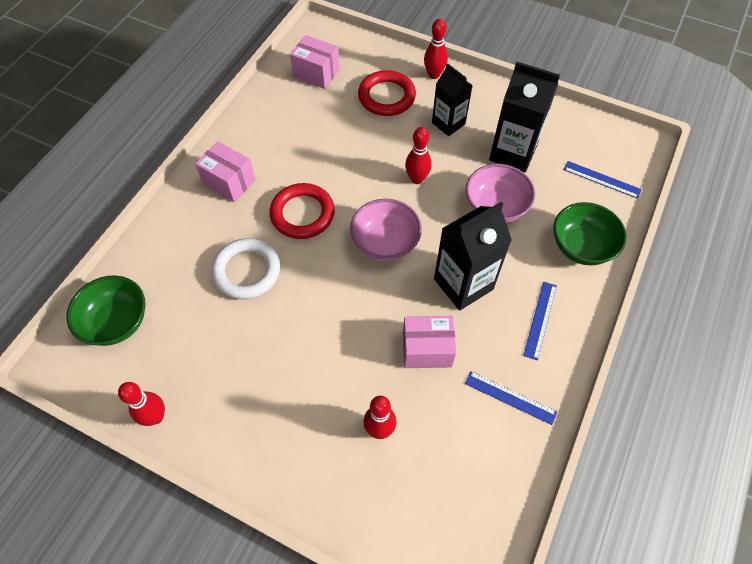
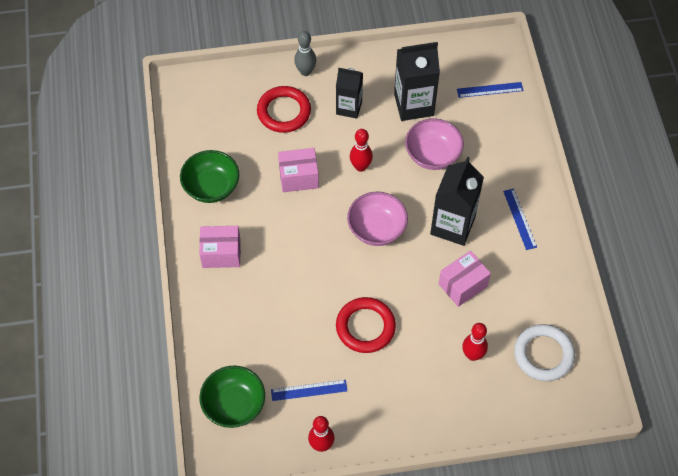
camera: 35 degrees left, 0 degrees up
(247, 271) = (295, 311): white ring -> white ring (543, 354)
(302, 214) = (299, 244): red ring -> red ring (365, 327)
(316, 73) = (210, 123): pink box -> pink box (298, 177)
(434, 75) = (305, 71): red bowling pin -> grey bowling pin
(510, 397) = (537, 282): blue ruler -> blue ruler (309, 390)
(581, 247) = (510, 150): green bowl -> green bowl (211, 187)

